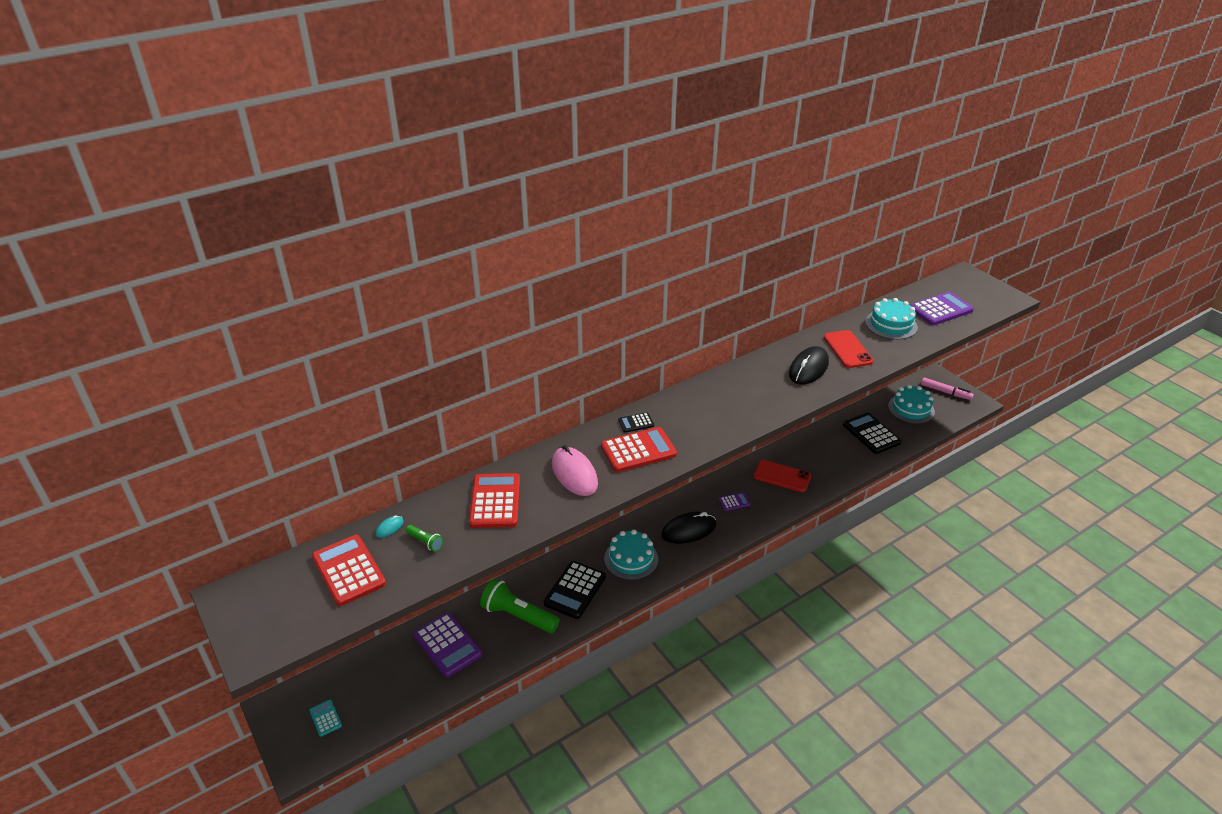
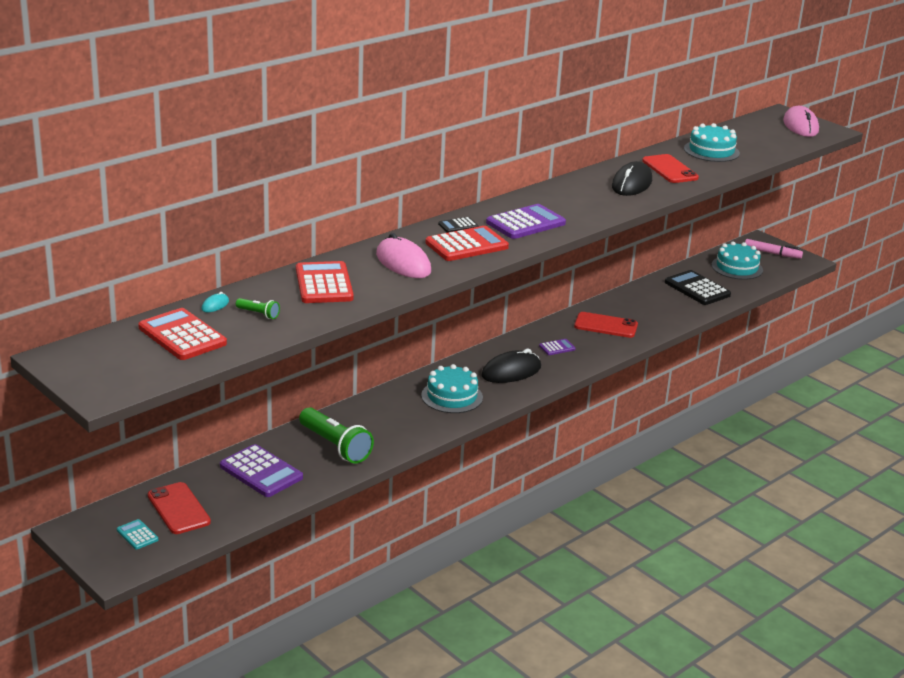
camera: 10 degrees left, 10 degrees down
(368, 687) = (178, 509): none -> red phone
(518, 616) = (335, 446): green flashlight -> green flashlight turned 150 degrees counterclockwise
(575, 590) = (394, 423): black calculator -> none
(940, 309) = (761, 139): purple calculator -> purple calculator (525, 223)
(981, 292) = (800, 126): none -> pink mouse

